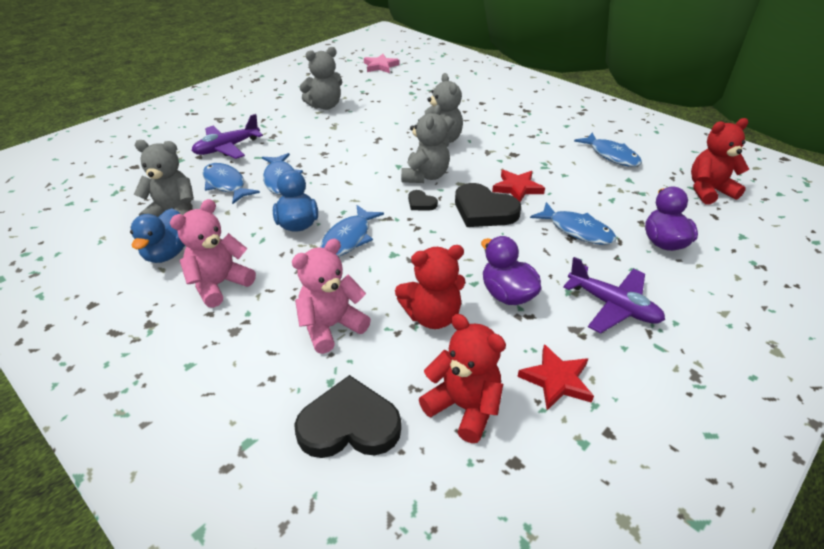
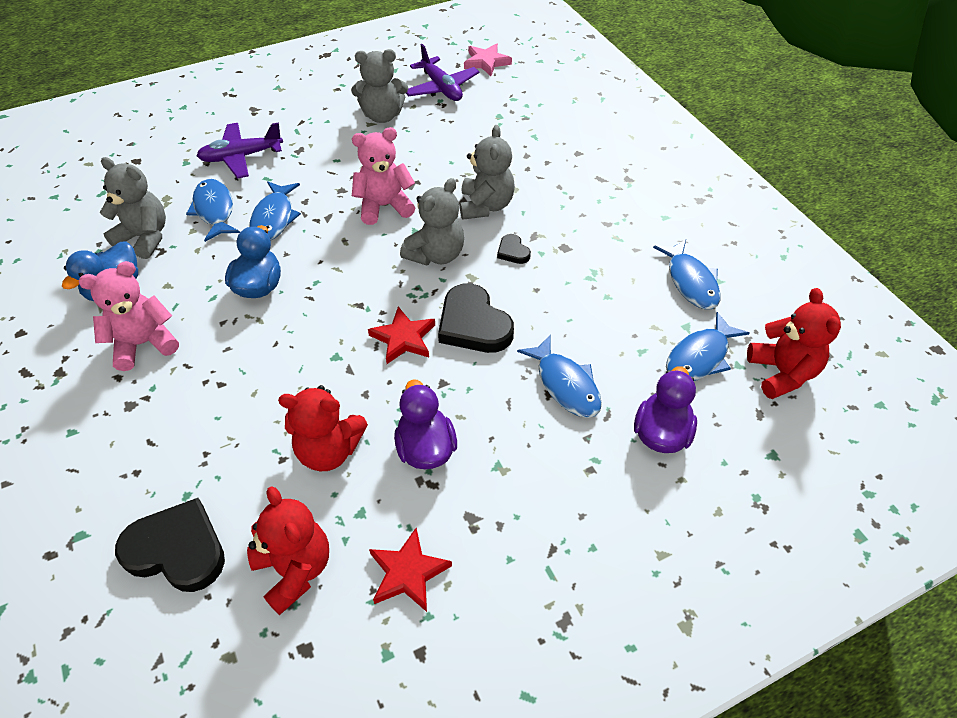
camera: 20 degrees right, 10 degrees up
(331, 326) = (222, 430): pink teddy bear -> pink teddy bear (384, 206)
(349, 238) = (301, 321): blue fish -> blue fish (700, 357)
(421, 203) = (408, 293): black heart -> black heart (513, 251)
(517, 188) = (534, 302): red star -> red star (403, 338)
(613, 306) = (534, 502): purple plane -> purple plane (441, 88)
(708, 191) = (782, 373): red teddy bear -> red teddy bear turned 75 degrees clockwise

